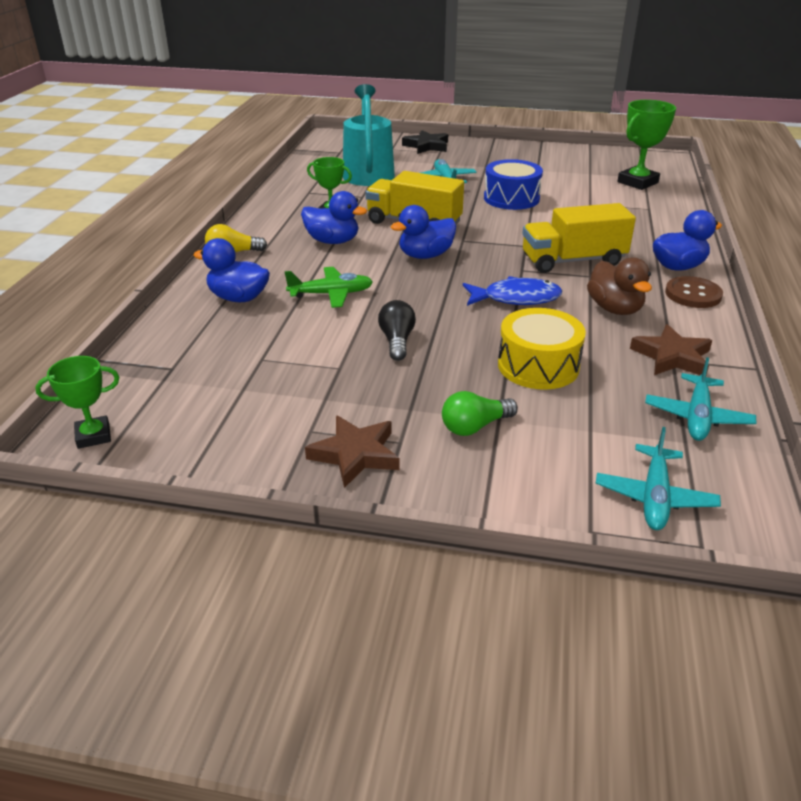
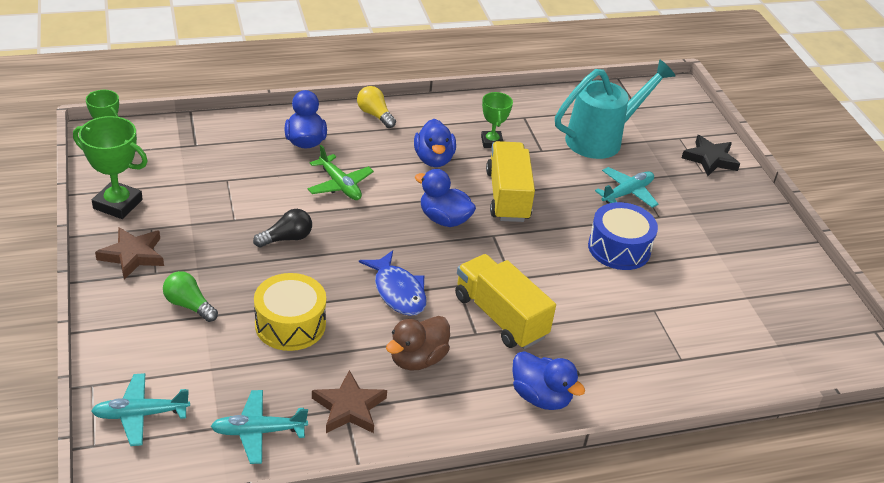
camera: 60 degrees right, 5 degrees up
(637, 182) = (754, 341): green trophy -> green trophy (118, 204)
(693, 294) = (483, 413): brown button -> none

